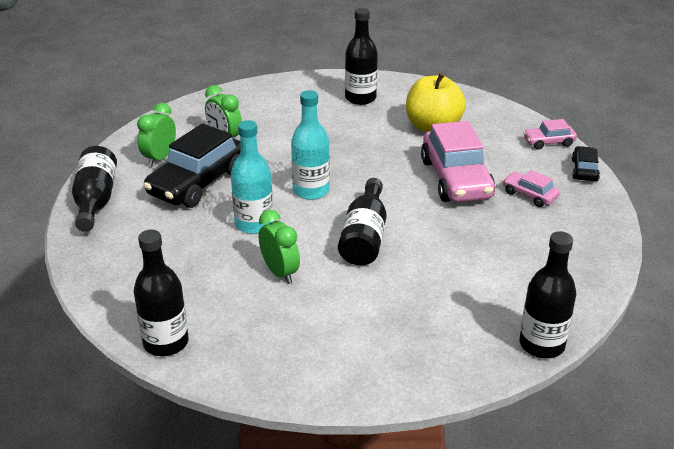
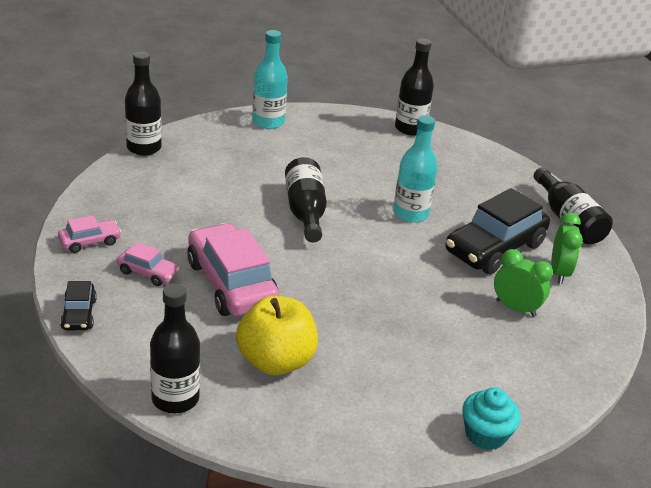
camera: 160 degrees right, 0 degrees up
(198, 183) = (494, 248): black car -> black car turned 150 degrees counterclockwise
(280, 272) = (362, 177): green clock -> none
(310, 80) = (485, 434): none -> turquoise cupcake
(311, 191) = (379, 252): turquoise bottle -> turquoise bottle (268, 122)
(360, 98) = (393, 404): black bottle -> black bottle (175, 398)
(548, 142) = (119, 354): pink car -> pink car (90, 242)

